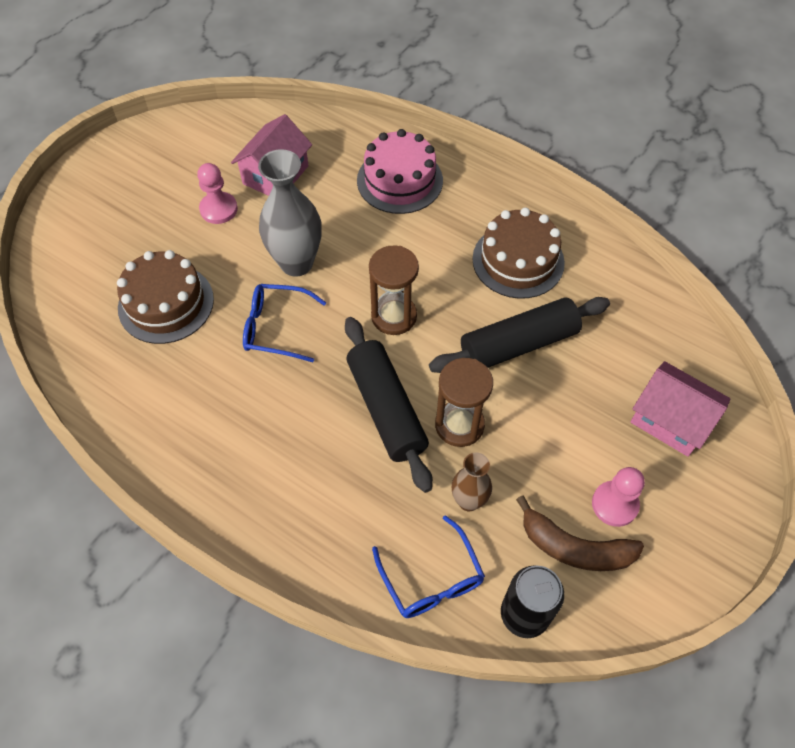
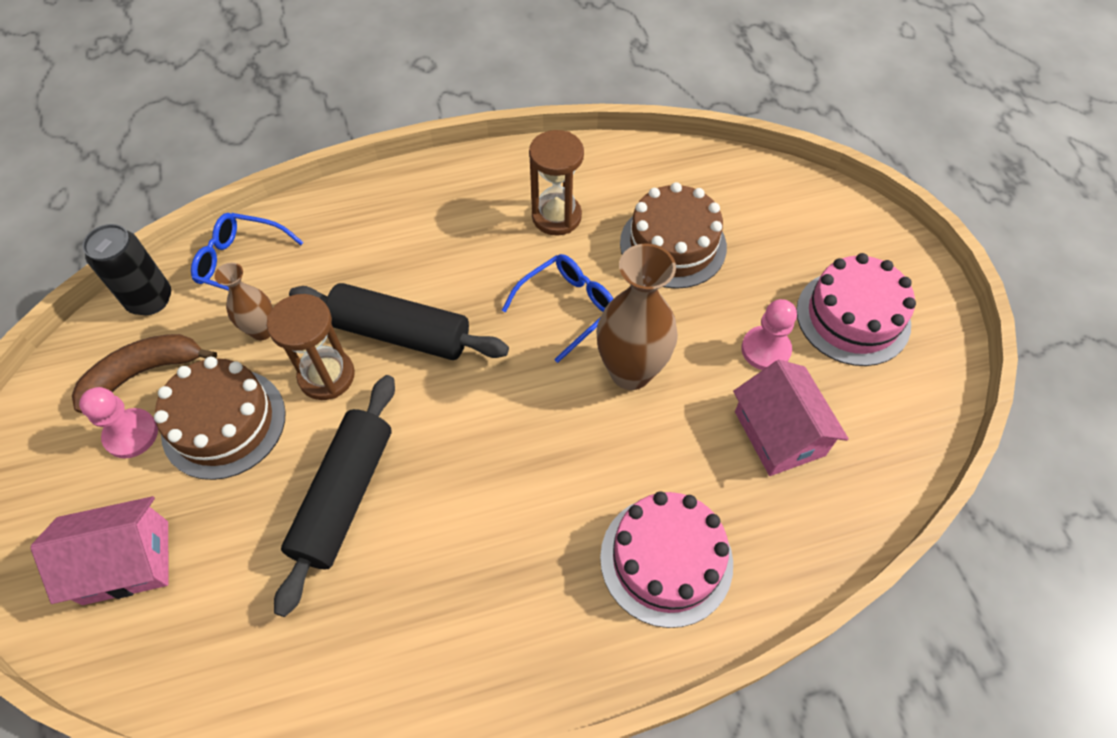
camera: 130 degrees right, 0 degrees up
(155, 182) = (853, 317): none -> pink cake
(296, 263) = (630, 372): grey vase -> brown vase
(394, 316) = (487, 410): brown hourglass -> brown hourglass (556, 216)
(518, 260) = (436, 591): brown cake -> brown cake (224, 423)

